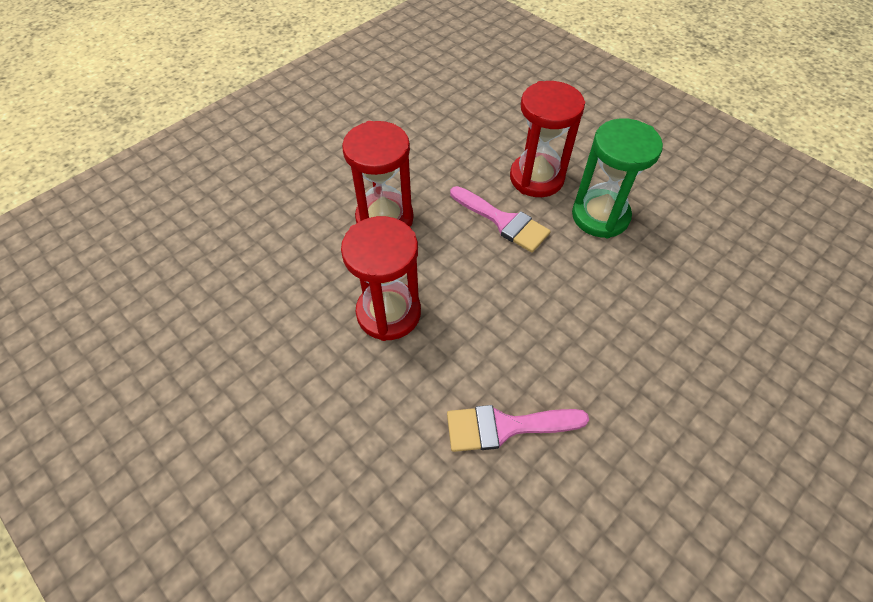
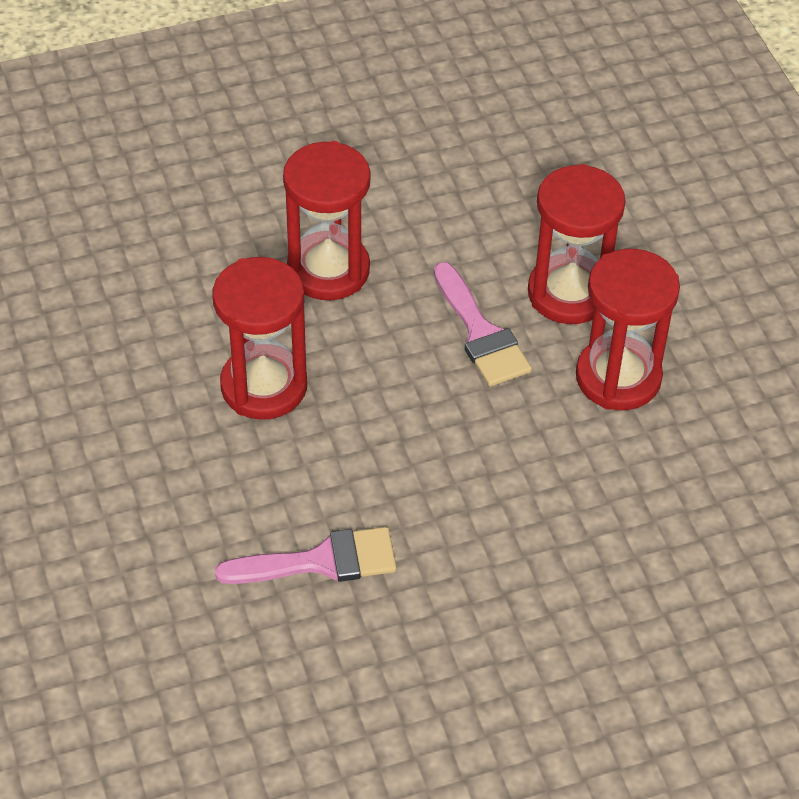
camera: 25 degrees right, 5 degrees down
(506, 427) = (320, 561): pink brush -> pink brush turned 150 degrees clockwise
(600, 216) = (618, 377): green hourglass -> red hourglass

